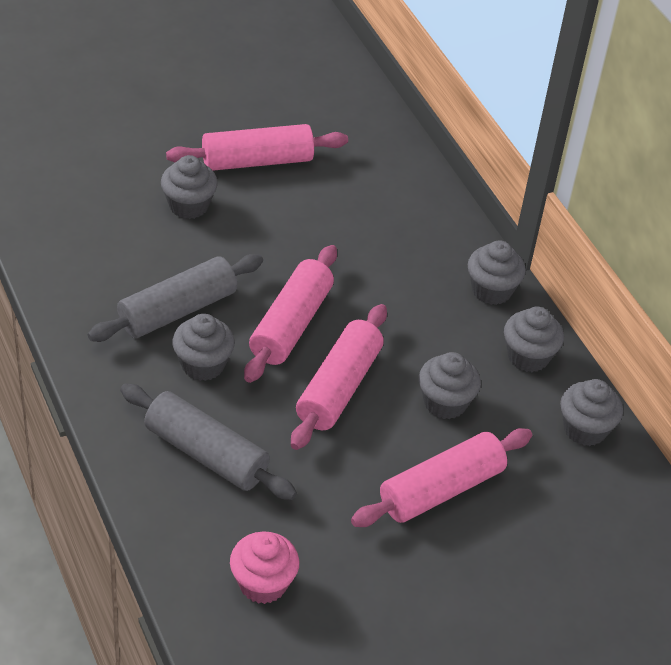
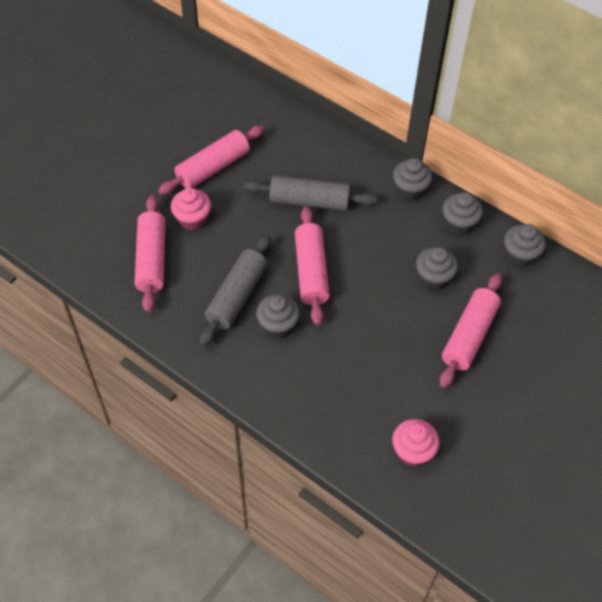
camera: 25 degrees left, 10 degrees up
(189, 205) = (192, 219): grey cupcake -> pink cupcake
(206, 453) = (321, 384): grey rolling pin -> grey rolling pin (309, 201)
(338, 387) = (367, 299): pink rolling pin -> pink rolling pin (151, 259)

